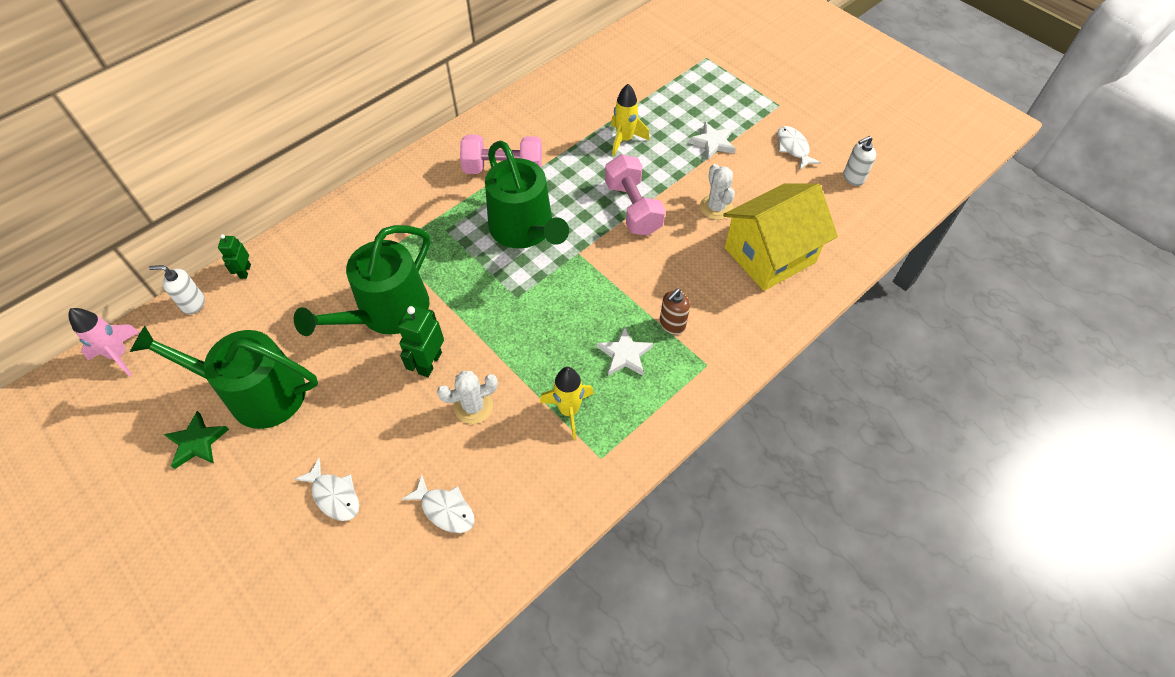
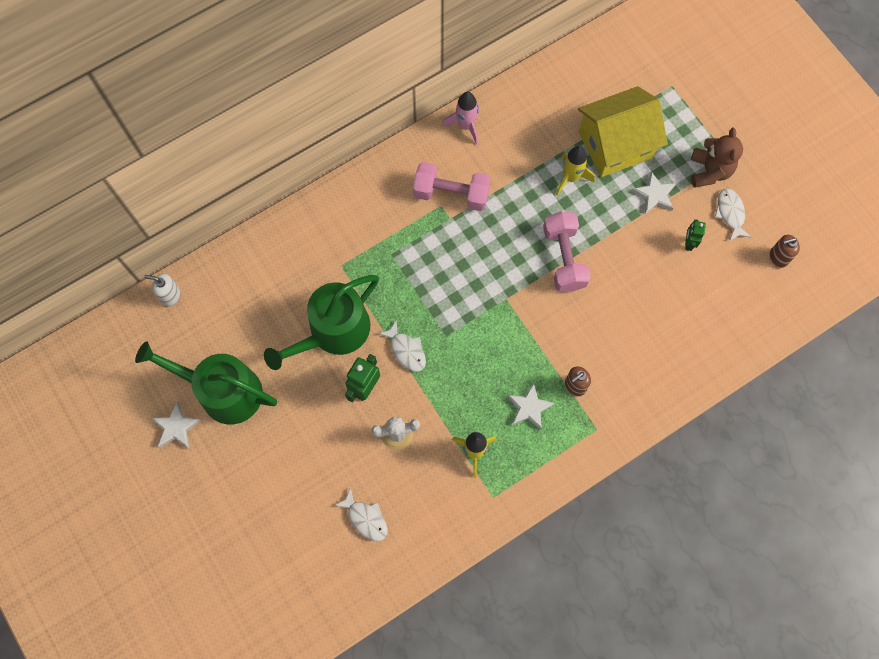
camera: 10 degrees right, 15 degrees up
(119, 355) = (111, 336): pink rocket -> pink rocket (466, 126)
(197, 442) = (176, 427): green star -> white star
(245, 271) = (214, 269): green robot -> green robot (688, 243)
(334, 495) = (281, 491): white fish -> white fish (406, 350)
(525, 229) = (462, 265): green watering can -> none
(716, 207) = (640, 270): white cactus -> none
(762, 117) = (709, 171): none -> brown teddy bear
(769, 255) = (677, 329): yellow house -> yellow house (615, 145)
(853, 178) = (778, 257): white soap dispenser -> brown soap dispenser

